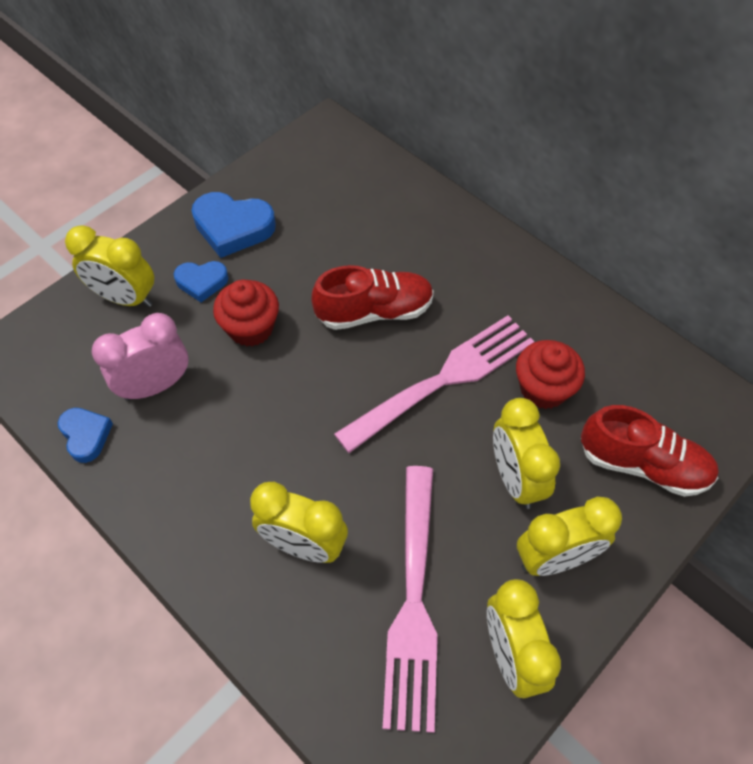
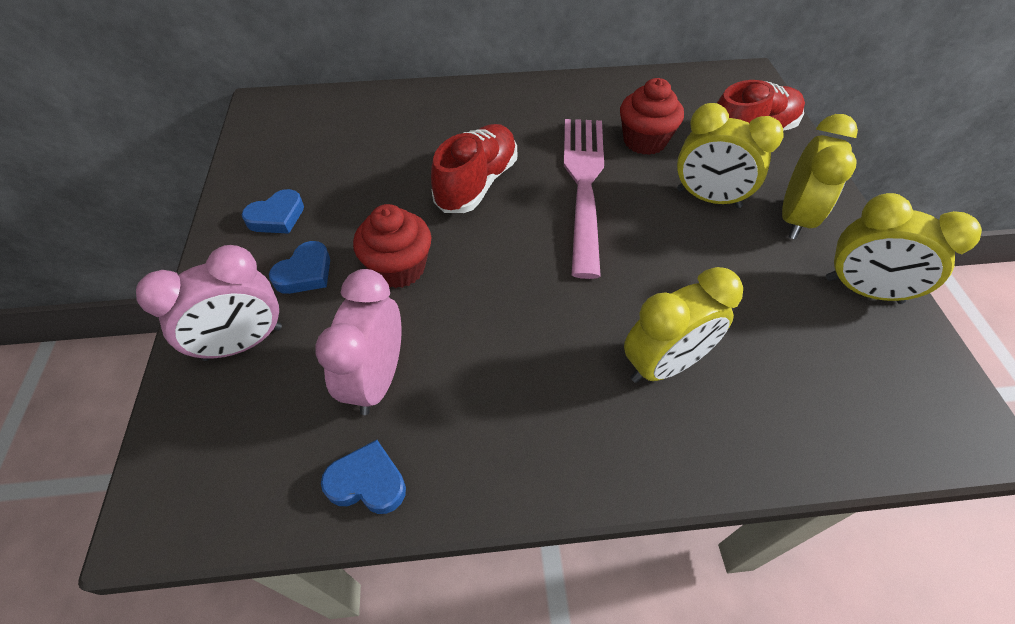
camera: 50 degrees left, 5 degrees down
(125, 298) = (243, 343): yellow clock -> pink clock
(233, 227) = (277, 217): blue heart -> blue heart, size x0.61
(413, 603) = (777, 322): pink fork -> none

